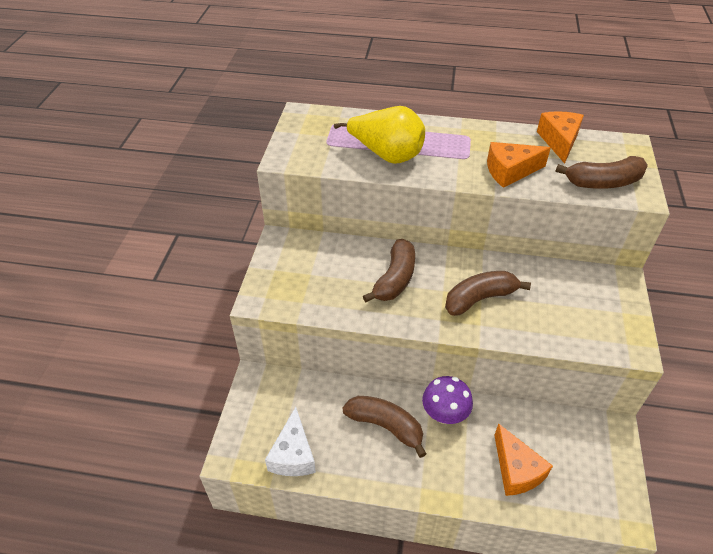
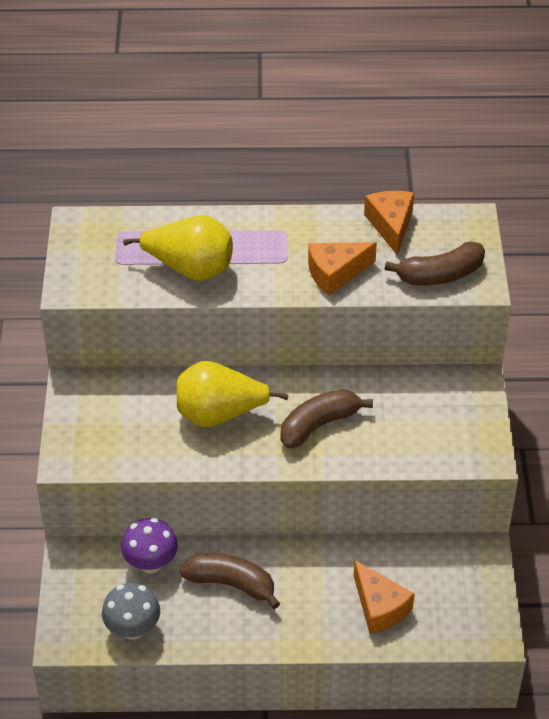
camera: 10 degrees left, 0 degrees up
(293, 455) = (133, 628): white cheese -> grey mushroom
(395, 279) = (219, 415): brown banana -> yellow pear
(444, 414) = (296, 562): purple mushroom -> purple mushroom (151, 563)

